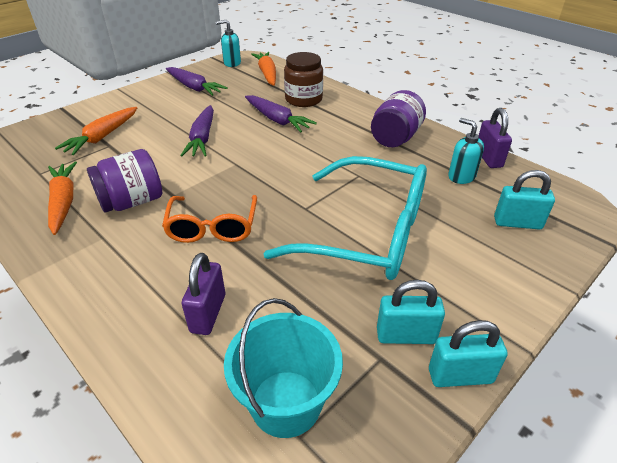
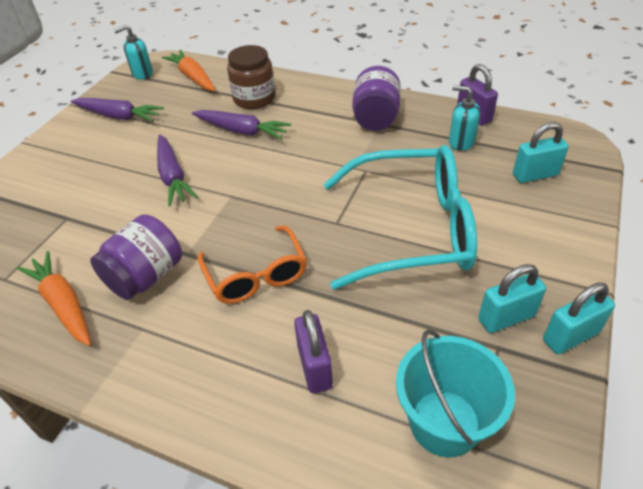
camera: 20 degrees left, 5 degrees up
(102, 137) = (50, 210): orange carrot -> none

